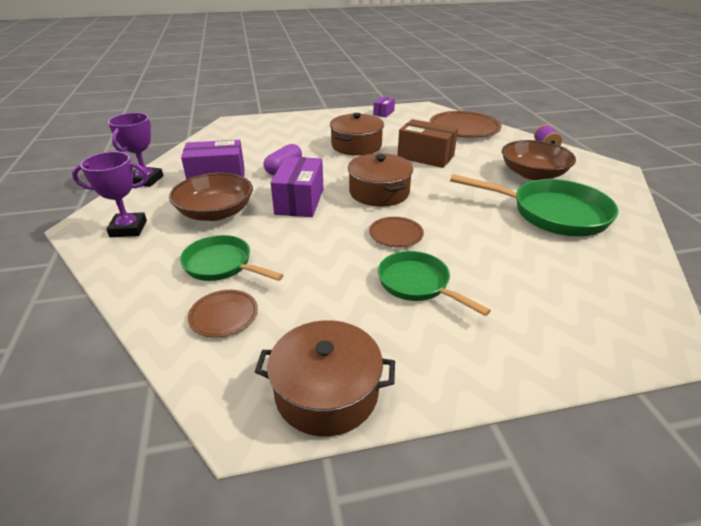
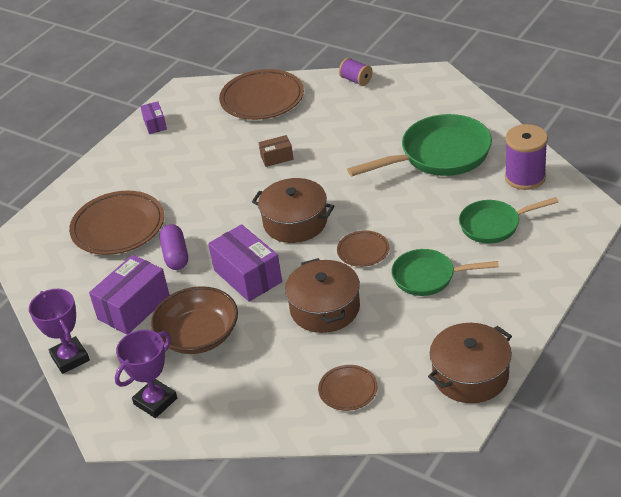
camera: 40 degrees left, 5 degrees up
(222, 265) = (284, 365): green pan -> green pan (493, 225)
(283, 141) = (118, 227): none -> brown plate
(356, 146) = (197, 185): brown pot -> brown pot (325, 308)
(425, 156) = (277, 157): brown box -> brown box, size x0.53
(533, 174) = (383, 121): brown bowl -> none
(619, 270) = (525, 177): none -> purple spool

